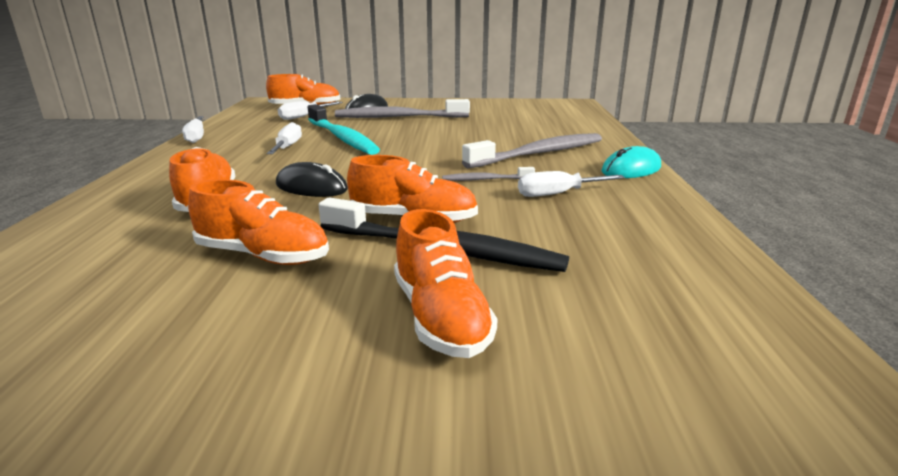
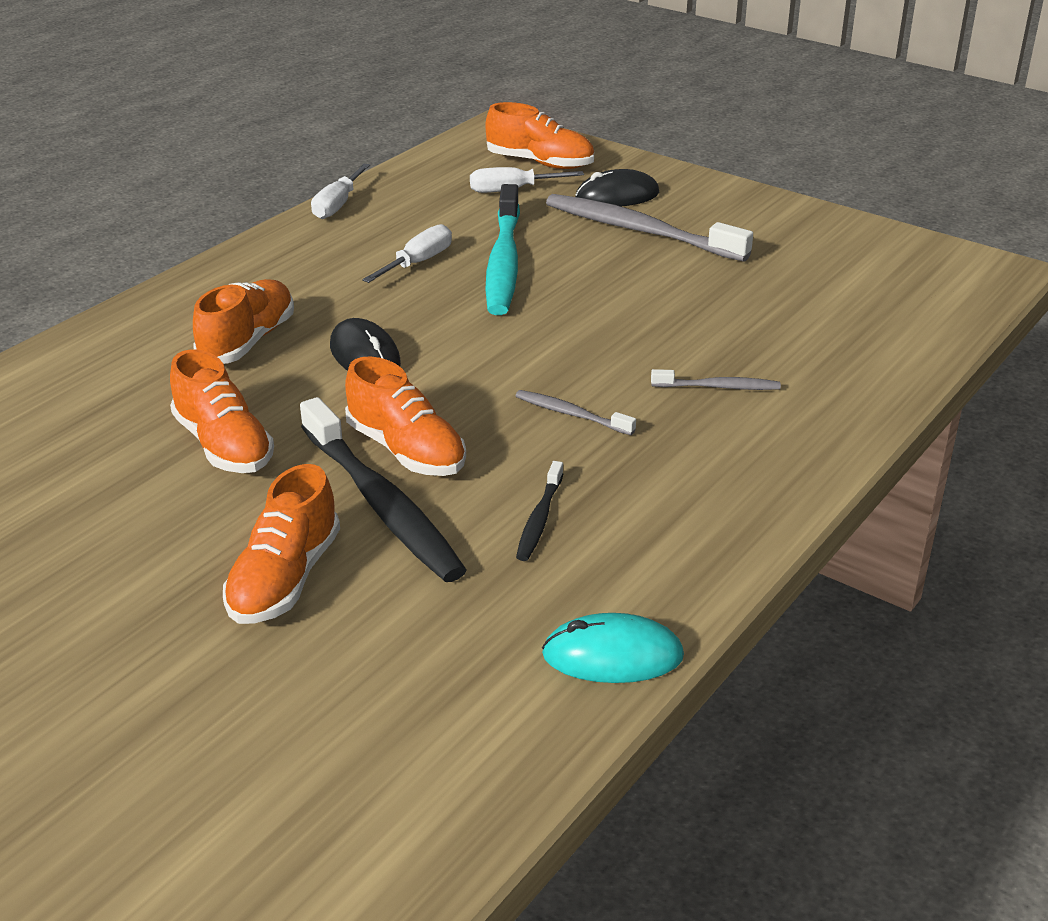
camera: 35 degrees right, 10 degrees up
(539, 153) = (718, 387): grey toothbrush -> grey toothbrush, size x0.48
(554, 225) = (539, 519): none -> black toothbrush
(557, 194) = (619, 473): white screwdriver -> none
(631, 169) = (795, 466): turquoise mouse -> turquoise mouse (612, 655)

